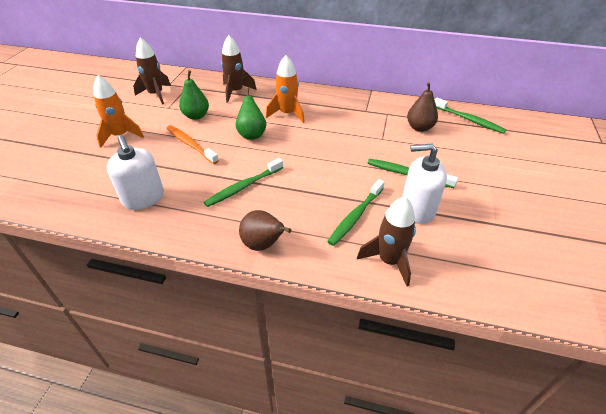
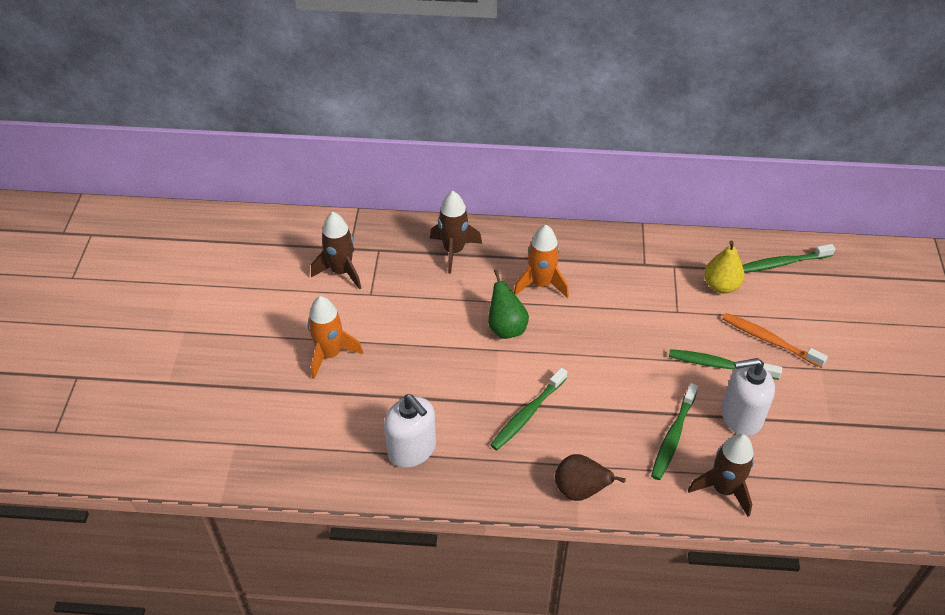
camera: 10 degrees left, 5 degrees up
(190, 144) = (432, 356): orange toothbrush -> orange toothbrush (769, 340)
(196, 116) = (417, 305): green pear -> none
(419, 127) = (721, 286): brown pear -> yellow pear
(469, 120) = (782, 263): green toothbrush -> green toothbrush turned 135 degrees clockwise

